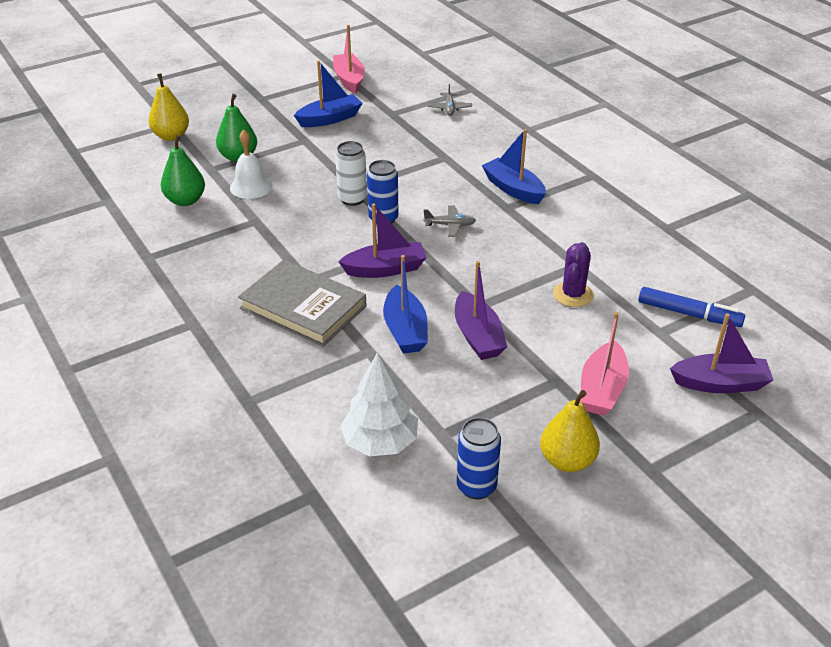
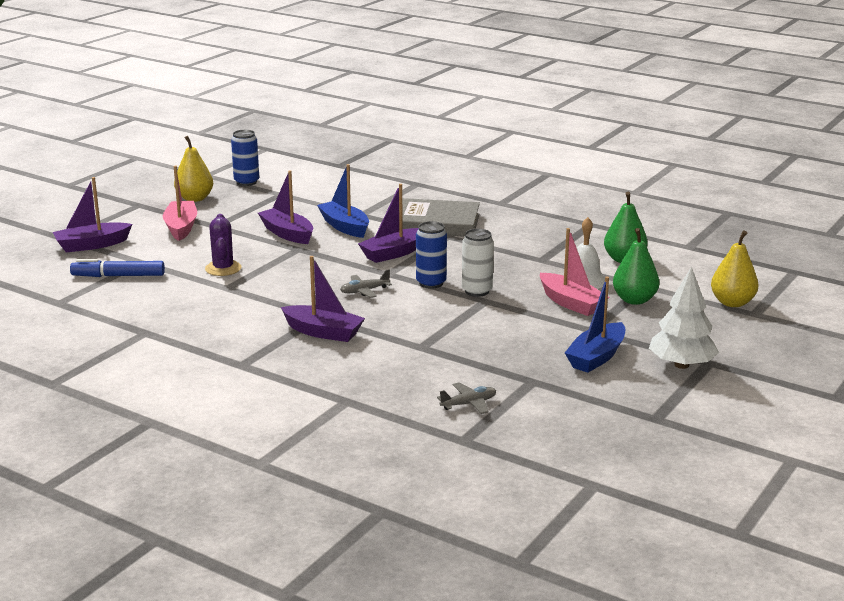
camera: 155 degrees right, 15 degrees down
(349, 79) = (641, 413): pink boat -> pink boat (571, 303)
(380, 442) = (317, 185): white tree -> white tree (681, 365)
(449, 108) = (469, 404): grey plane -> grey plane turned 90 degrees clockwise
(513, 189) = (323, 332): blue boat -> purple boat

